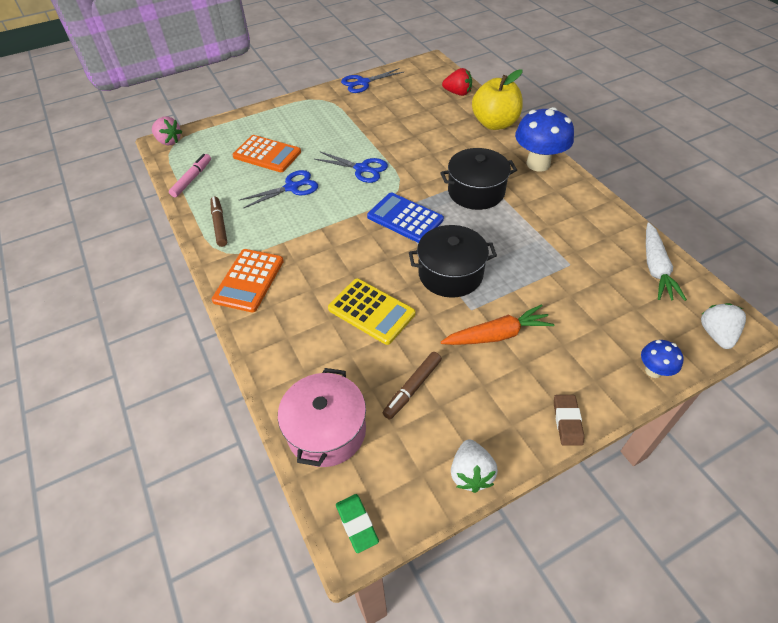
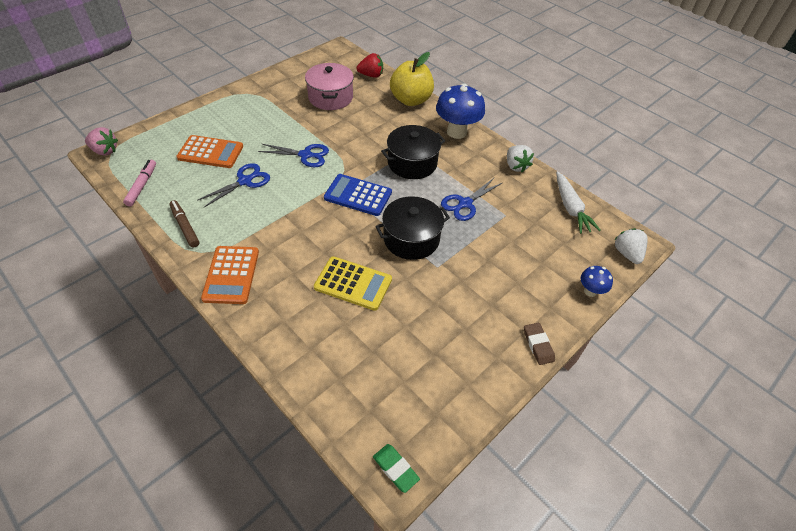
camera: 20 degrees left, 0 degrees up
(326, 430) = (345, 396): pink pot -> pink pot (330, 97)
(363, 82) = (282, 73): blue scissors -> blue scissors (465, 203)
(413, 388) = (408, 343): brown marker -> none
(471, 473) = (476, 404): white strawberry -> white strawberry (516, 166)
(497, 335) = (464, 284): orange carrot -> none

